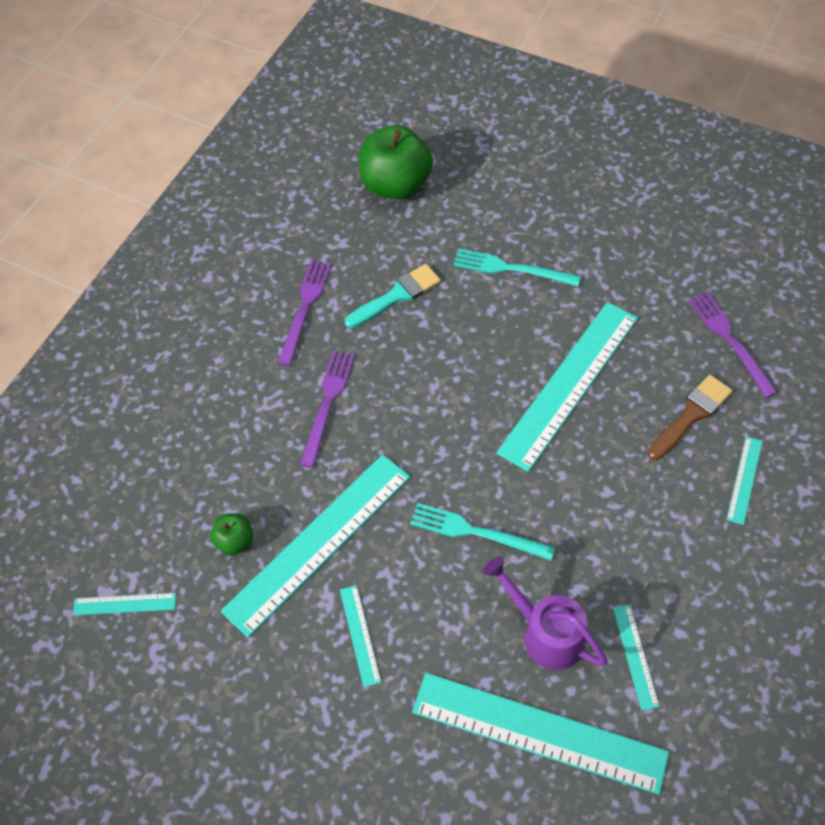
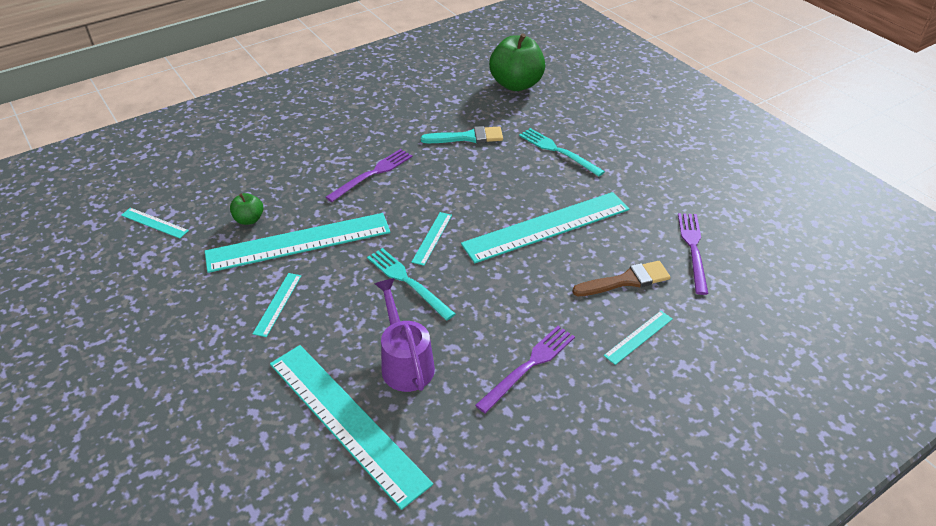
camera: 25 degrees right, 15 degrees down
(305, 308) = (402, 123): purple fork -> purple fork (529, 366)
(635, 656) = (459, 408): turquoise ruler -> turquoise ruler (432, 238)

